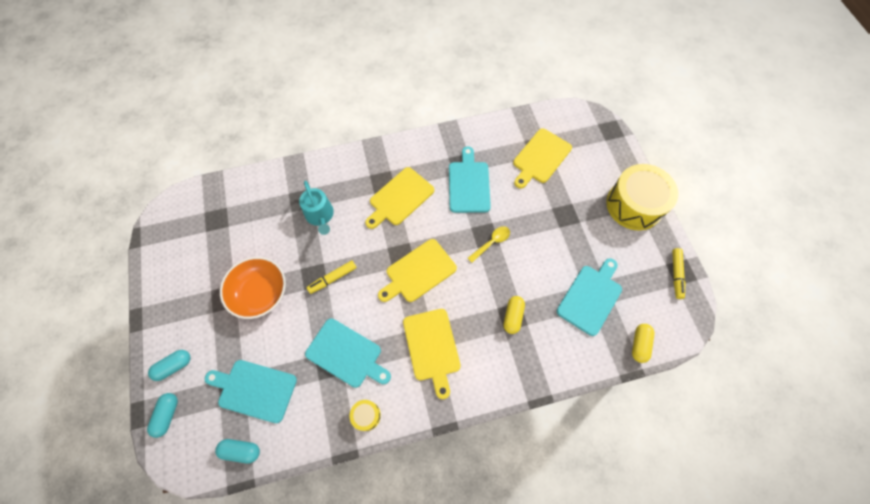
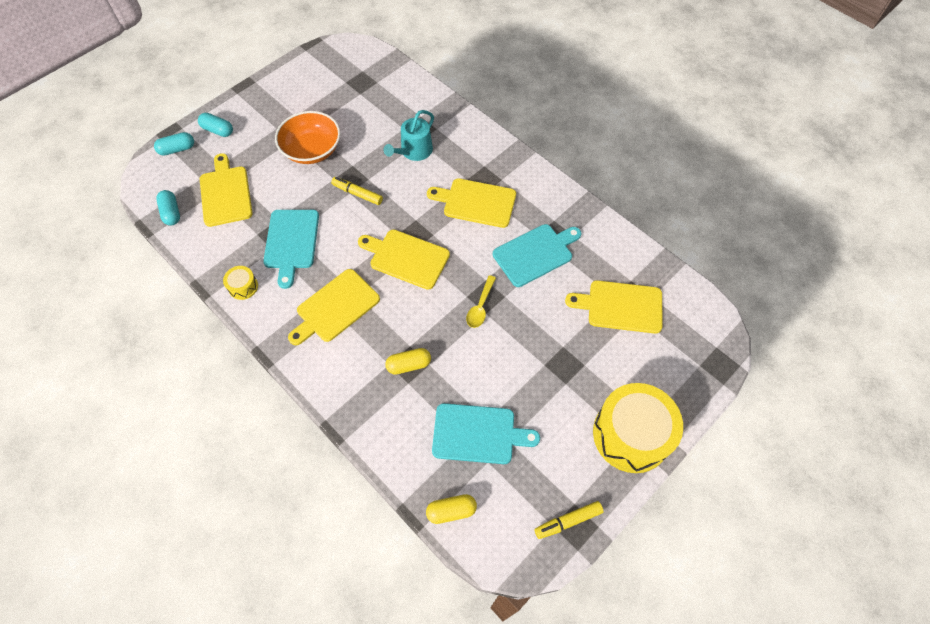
camera: 60 degrees right, 5 degrees down
(254, 389) = (225, 193): turquoise cutting board -> yellow cutting board
(491, 243) = (480, 306): yellow spoon -> yellow spoon turned 90 degrees clockwise

